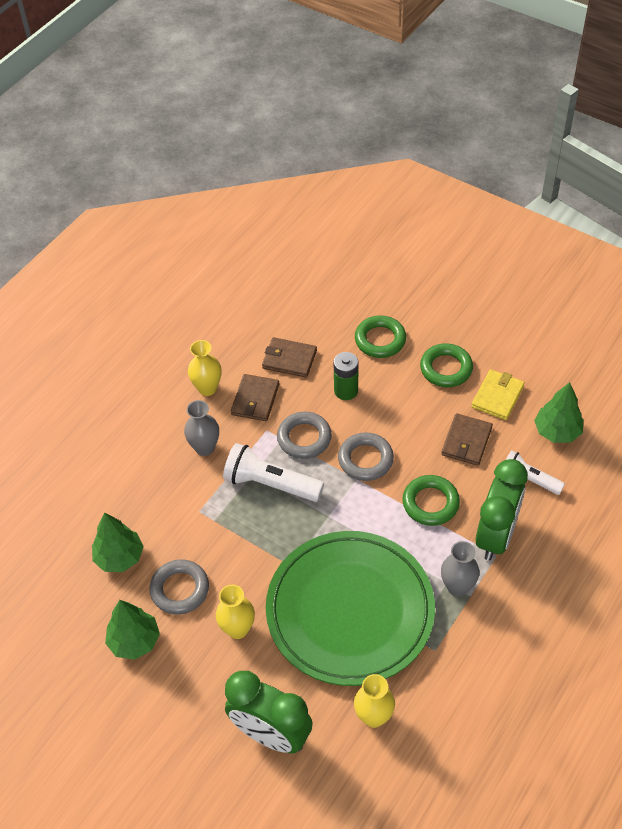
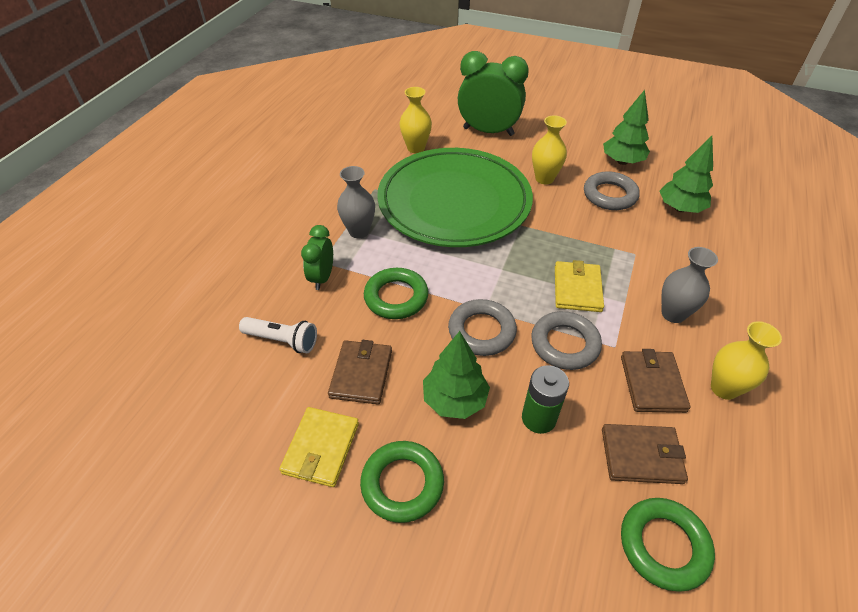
camera: 165 degrees right, 5 degrees down
(270, 484) = (577, 289): white flashlight -> yellow wallet
(380, 340) = (518, 521): green ring -> green ring (663, 545)
(496, 535) = (322, 277): green clock -> green clock, size x0.55
(557, 432) = (239, 407): green tree -> green tree (455, 400)

